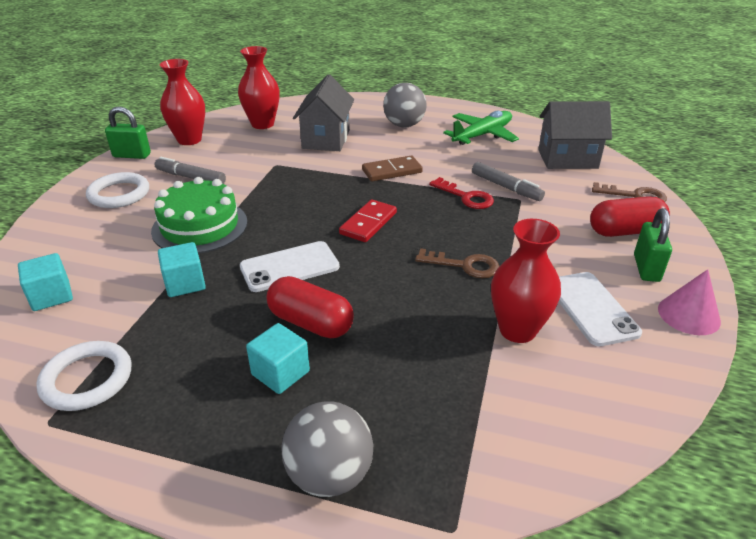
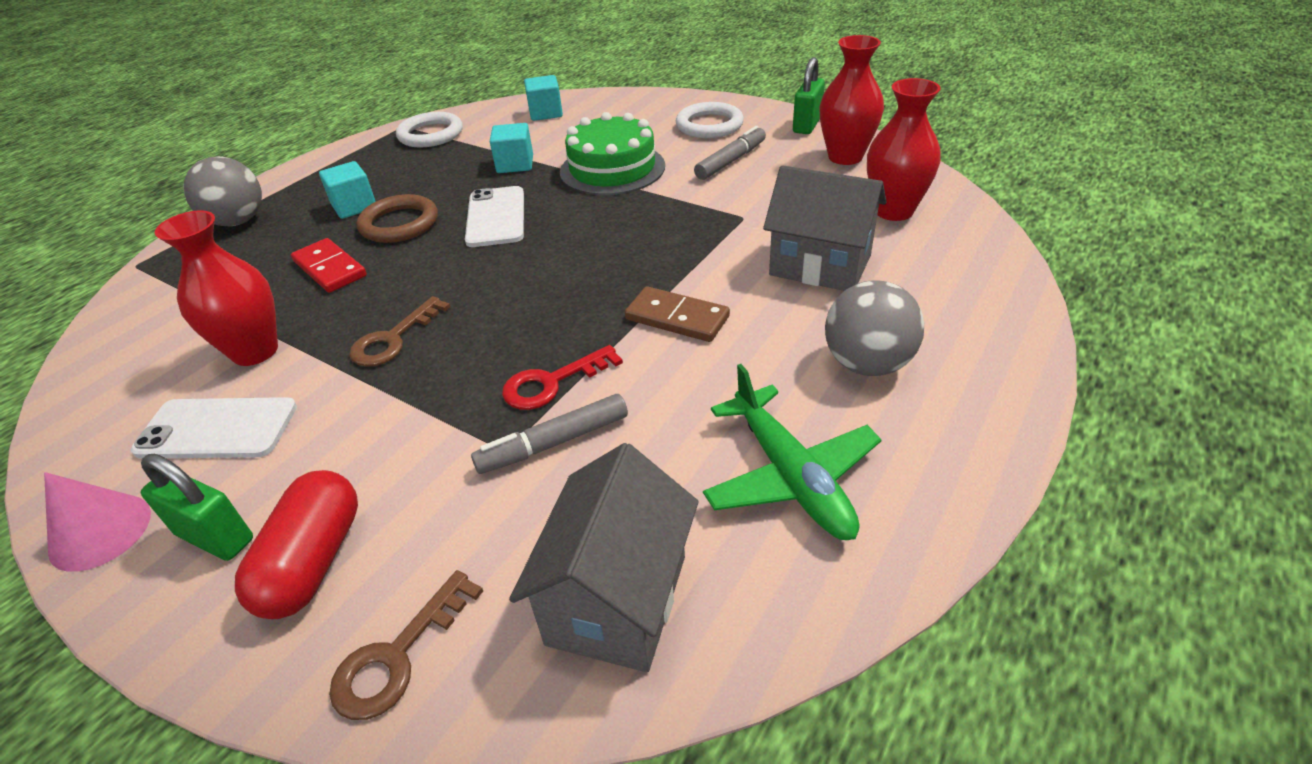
camera: 110 degrees right, 5 degrees up
(311, 322) = (399, 224): red capsule -> brown ring
(368, 223) = (542, 277): red domino -> red domino (329, 269)
(392, 171) = (677, 318): brown domino -> brown domino turned 60 degrees counterclockwise

